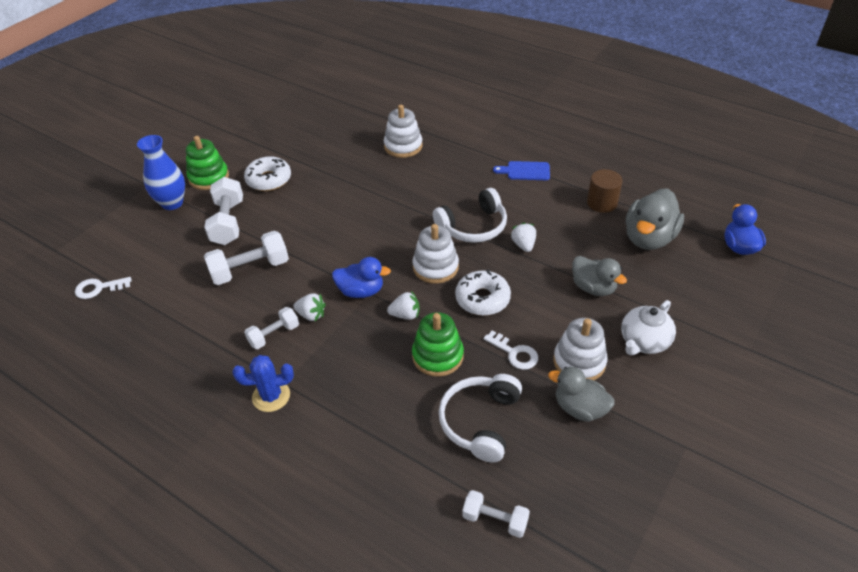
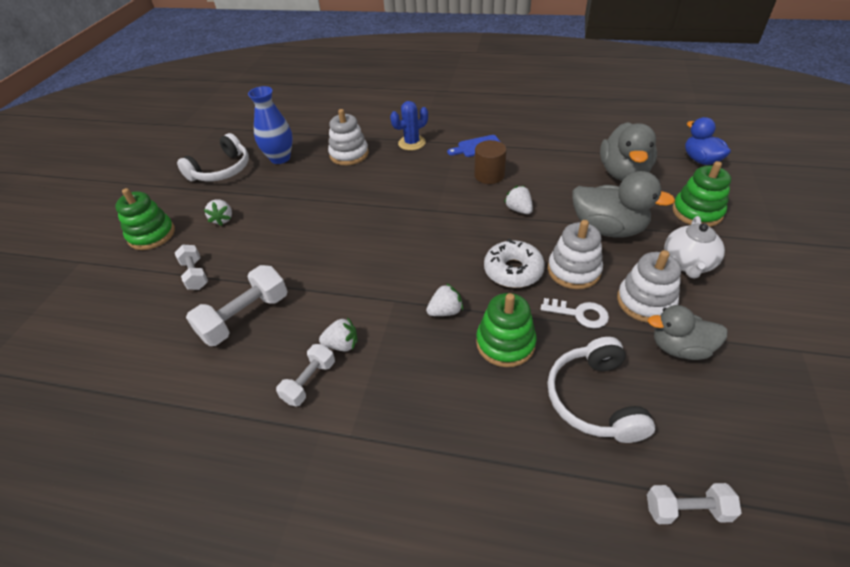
camera: 20 degrees left, 0 degrees up
(99, 288) = (55, 399): white key -> none
(172, 203) = (117, 273): blue vase -> blue vase (280, 158)
(228, 222) = (195, 274): white dumbbell -> white dumbbell, size x0.61
(269, 180) = (223, 219): white donut -> white strawberry
(271, 396) = (343, 458): blue cactus -> blue cactus (412, 143)
(361, 291) = (384, 301): blue duck -> none
(435, 267) = (447, 254): white stacking toy -> white stacking toy (573, 270)
(473, 227) = (461, 206): white headphones -> white headphones (222, 170)
(593, 288) = (608, 229): grey duck -> grey duck, size x1.50
(602, 203) = (562, 155): brown cylinder -> brown cylinder (489, 175)
(692, 298) = (697, 212): none -> green stacking toy

